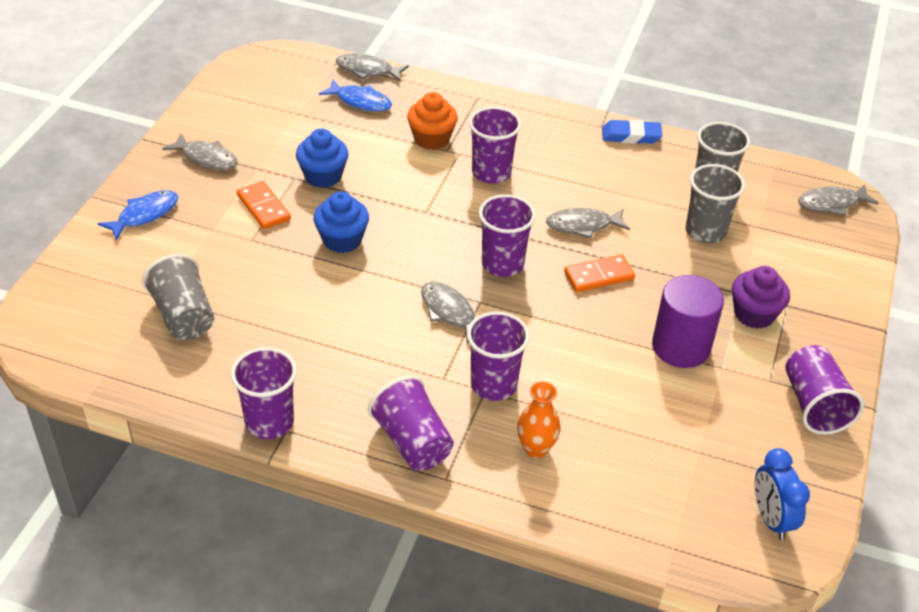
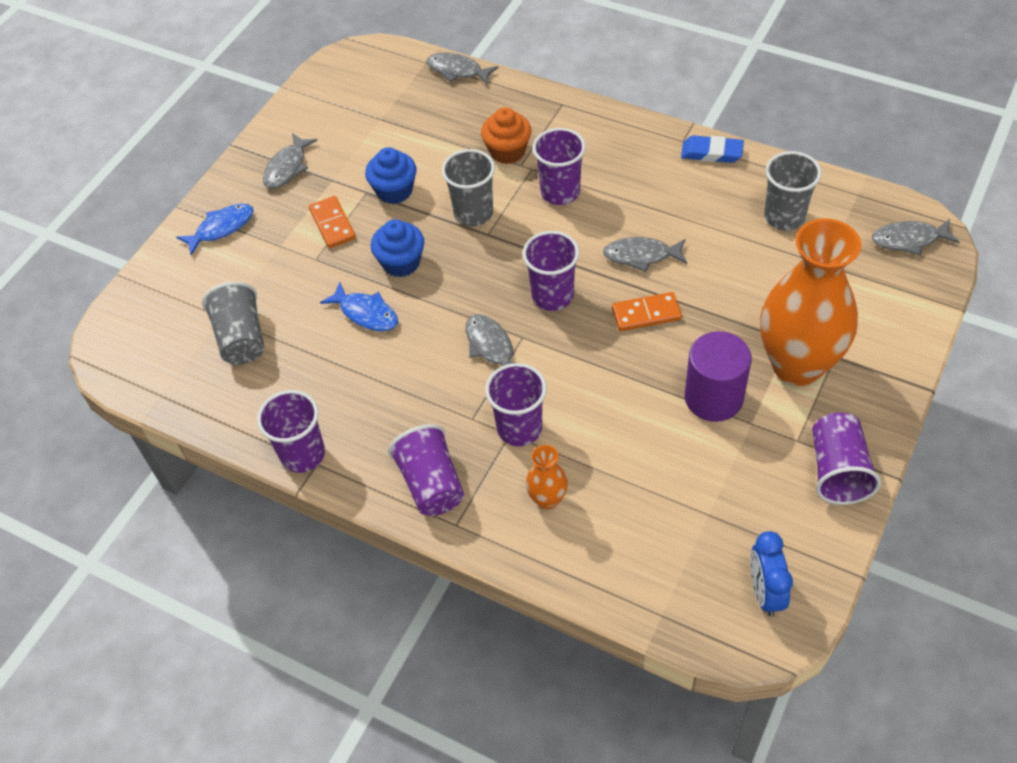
camera: 15 degrees right, 10 degrees up
(206, 158) = (287, 167): grey fish -> grey fish turned 75 degrees clockwise
(360, 101) = (444, 107): blue fish -> blue fish (366, 313)
(705, 231) = (766, 268): grey cup -> grey cup (473, 213)
(754, 314) = (797, 365): purple cupcake -> orange vase

